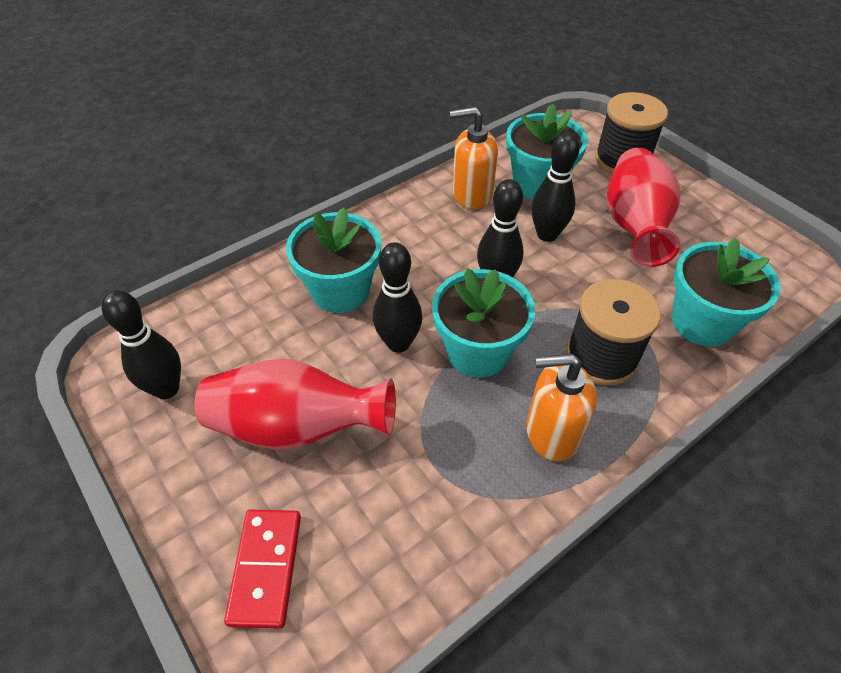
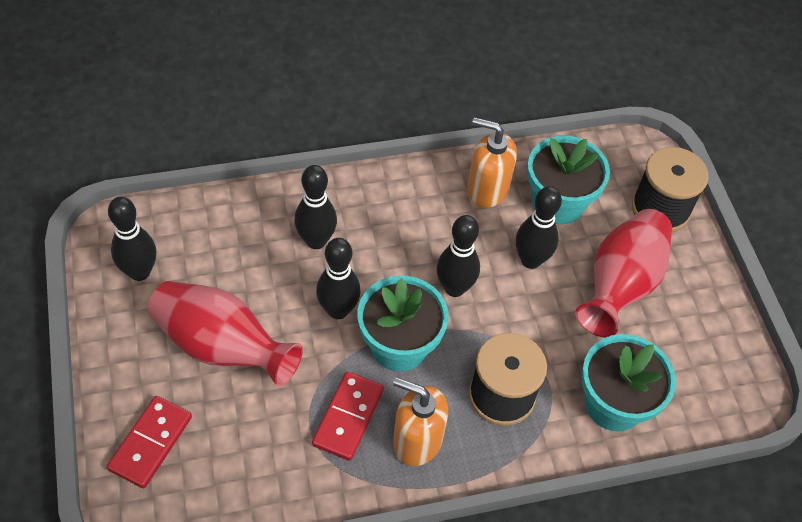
camera: 20 degrees right, 5 degrees up
(340, 290) = (316, 241): turquoise flower pot -> black bowling pin
(469, 440) = (348, 417): none -> red domino

